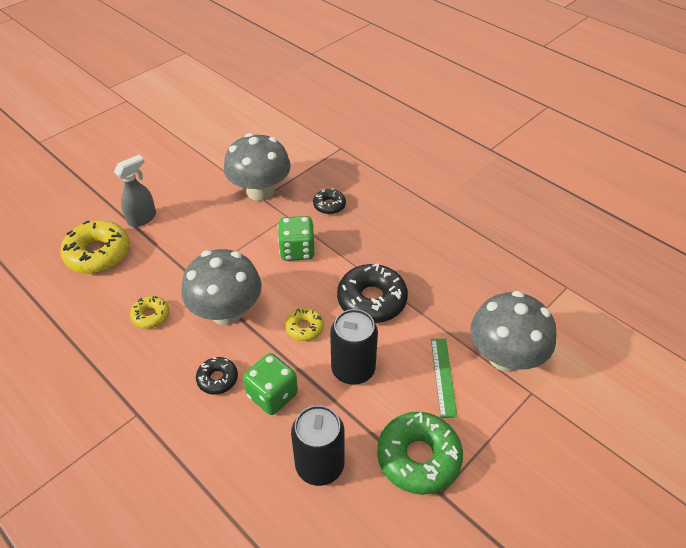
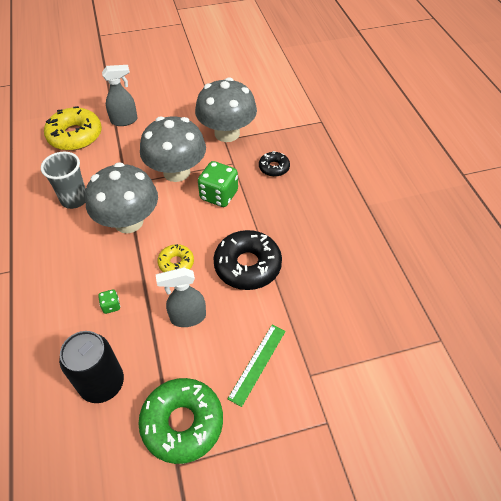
camera: 30 degrees right, 5 degrees up
(151, 316) = (74, 199): yellow donut -> grey cup
(217, 379) = (82, 272): black donut -> none
(272, 395) = (111, 306): green dice -> green dice, size x0.47
(353, 369) = (187, 317): black can -> grey spray bottle
(505, 357) = (327, 375): grey mushroom -> grey mushroom (176, 172)

